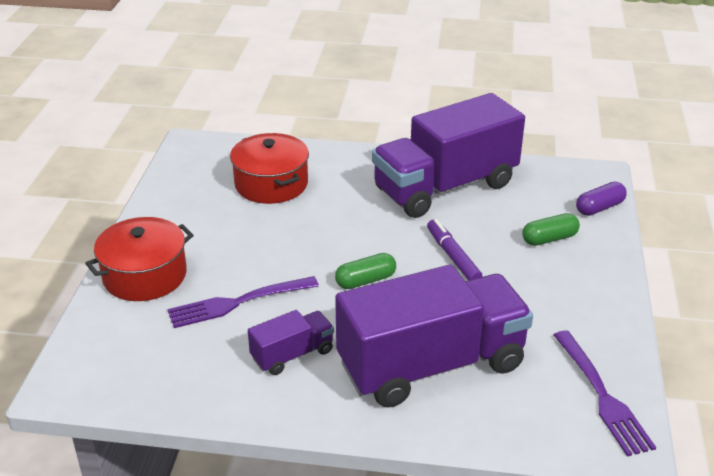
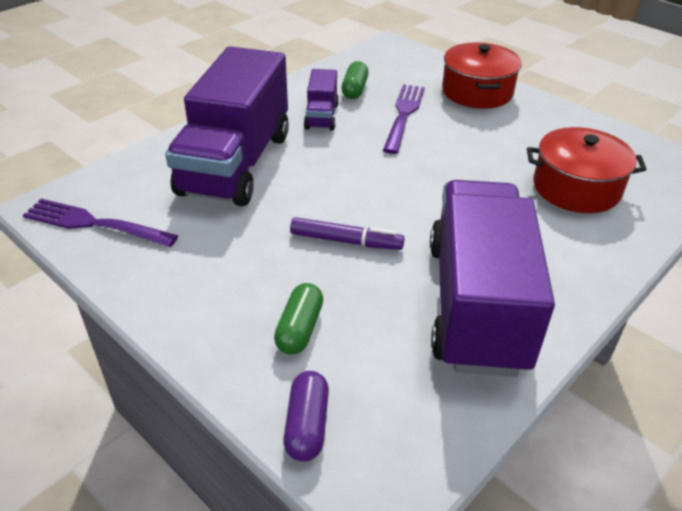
camera: 125 degrees right, 5 degrees up
(365, 280) = (367, 177): green capsule -> green capsule (355, 89)

